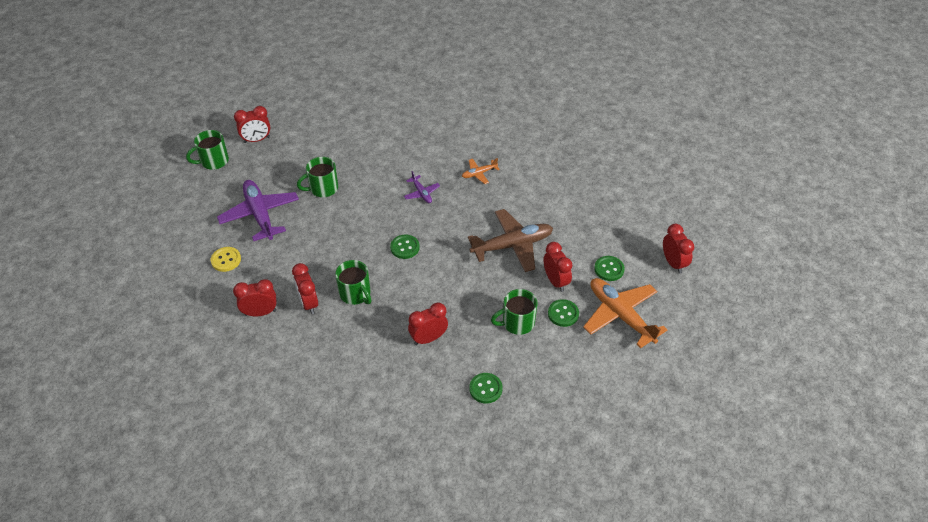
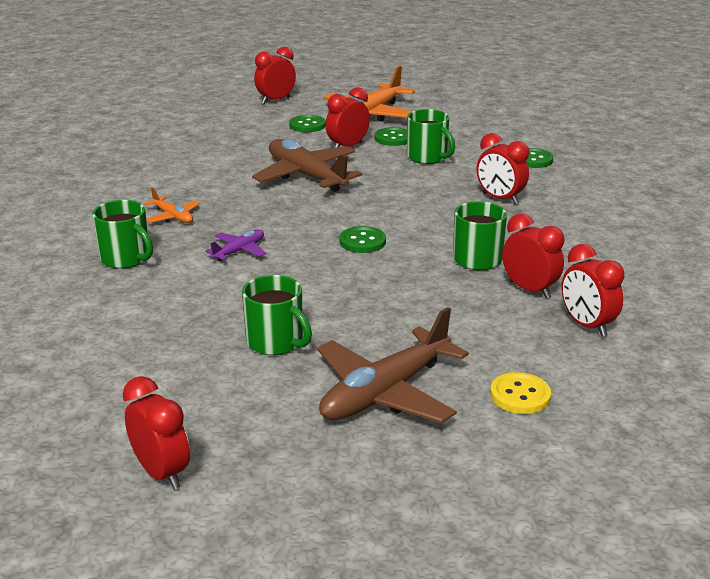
camera: 110 degrees left, 20 degrees down
(213, 161) = (263, 517): green mug -> green mug (126, 258)
(260, 214) = (385, 393): purple plane -> brown plane
(308, 303) = (529, 290): red clock -> red clock turned 90 degrees counterclockwise

